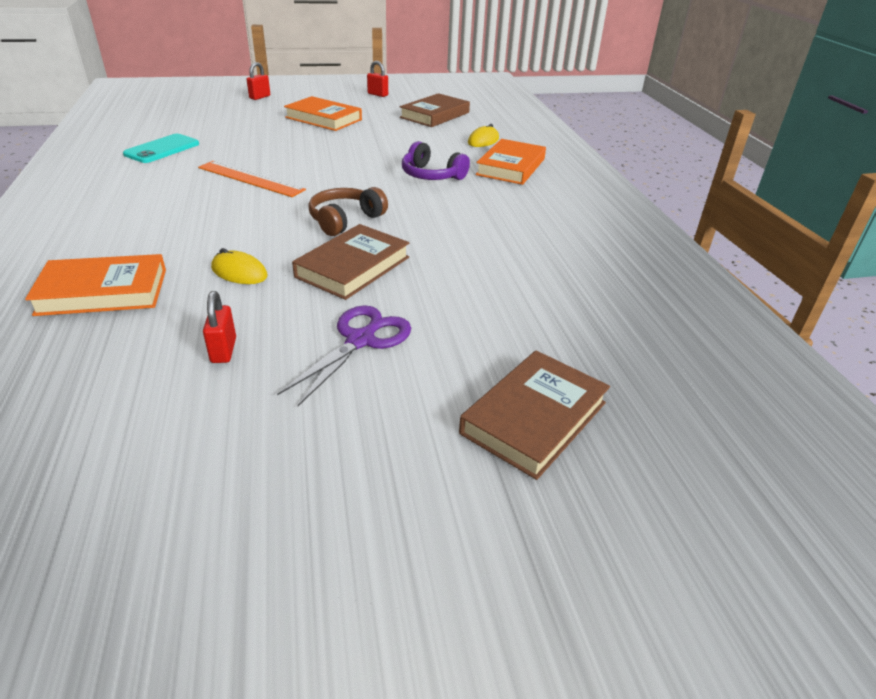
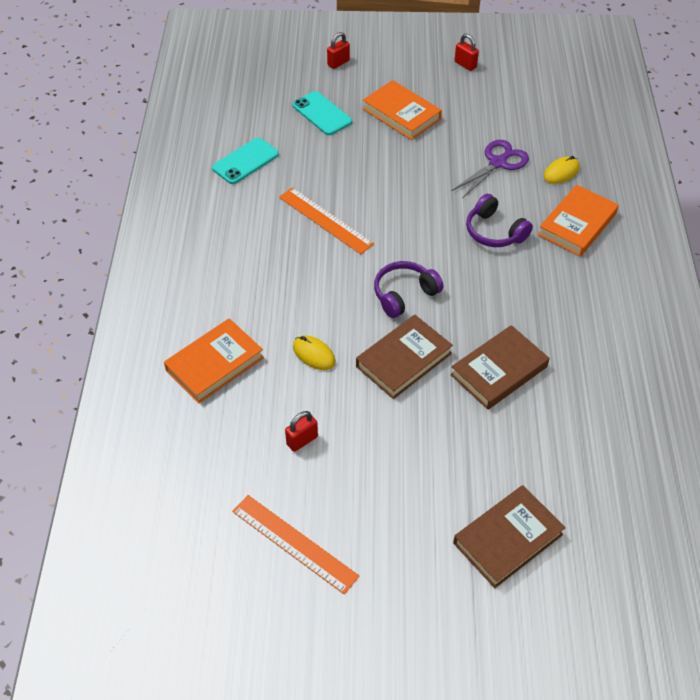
camera: 15 degrees right, 15 degrees up
(103, 292) = (215, 364): orange book -> orange book turned 45 degrees counterclockwise
(210, 470) = (294, 543): none -> orange ruler
(223, 350) = (302, 440): red padlock -> red padlock turned 45 degrees clockwise
(244, 121) = (322, 114): none -> turquoise phone
(345, 220) = (404, 294): brown headphones -> purple headphones
(361, 340) = (399, 445): purple scissors -> purple scissors (498, 163)
(435, 115) = (520, 115): brown book -> brown book (499, 371)

